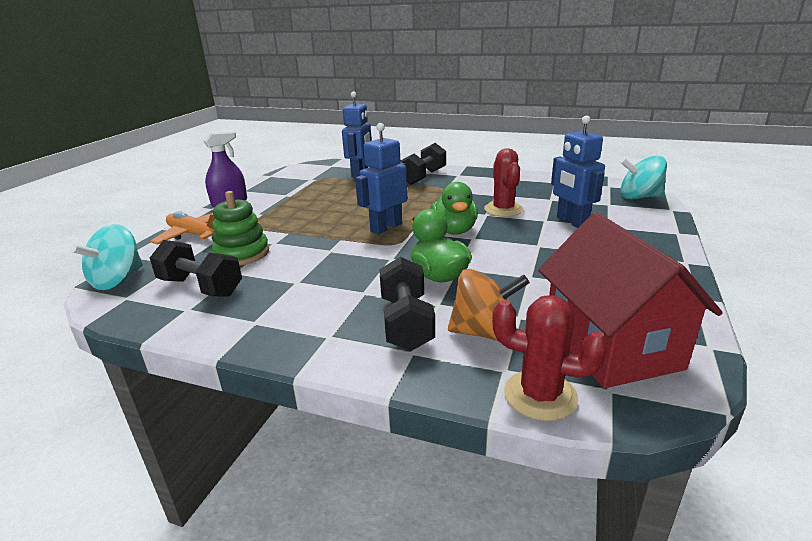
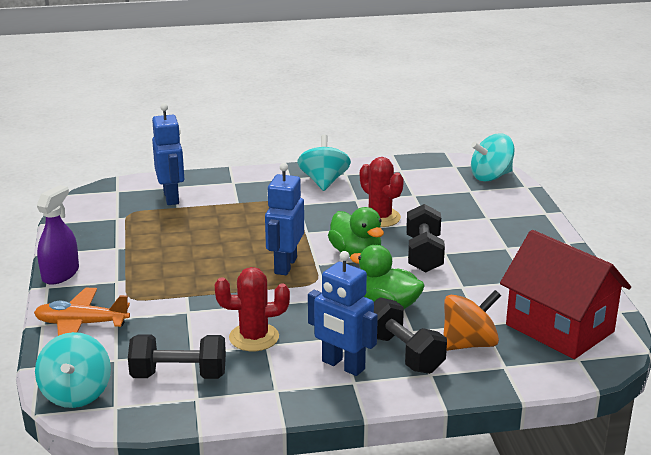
camera: 30 degrees left, 0 degrees up
(242, 254) = (171, 331): green stacking toy -> none
(423, 177) = (254, 189): black dumbbell -> black dumbbell (424, 254)
(482, 180) = (324, 182): none -> turquoise spinning top
(540, 395) = (540, 376): red cactus -> red cactus (254, 337)
(571, 222) = (453, 219): blue robot -> blue robot (343, 365)

